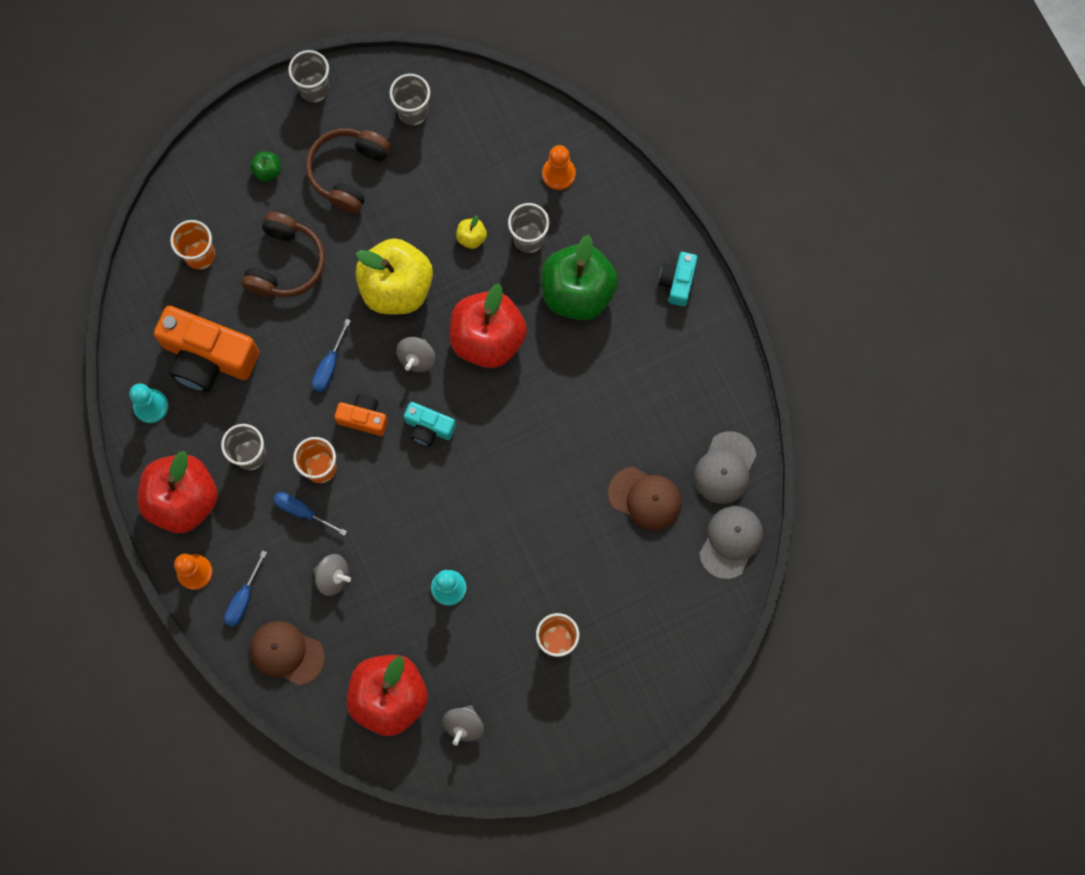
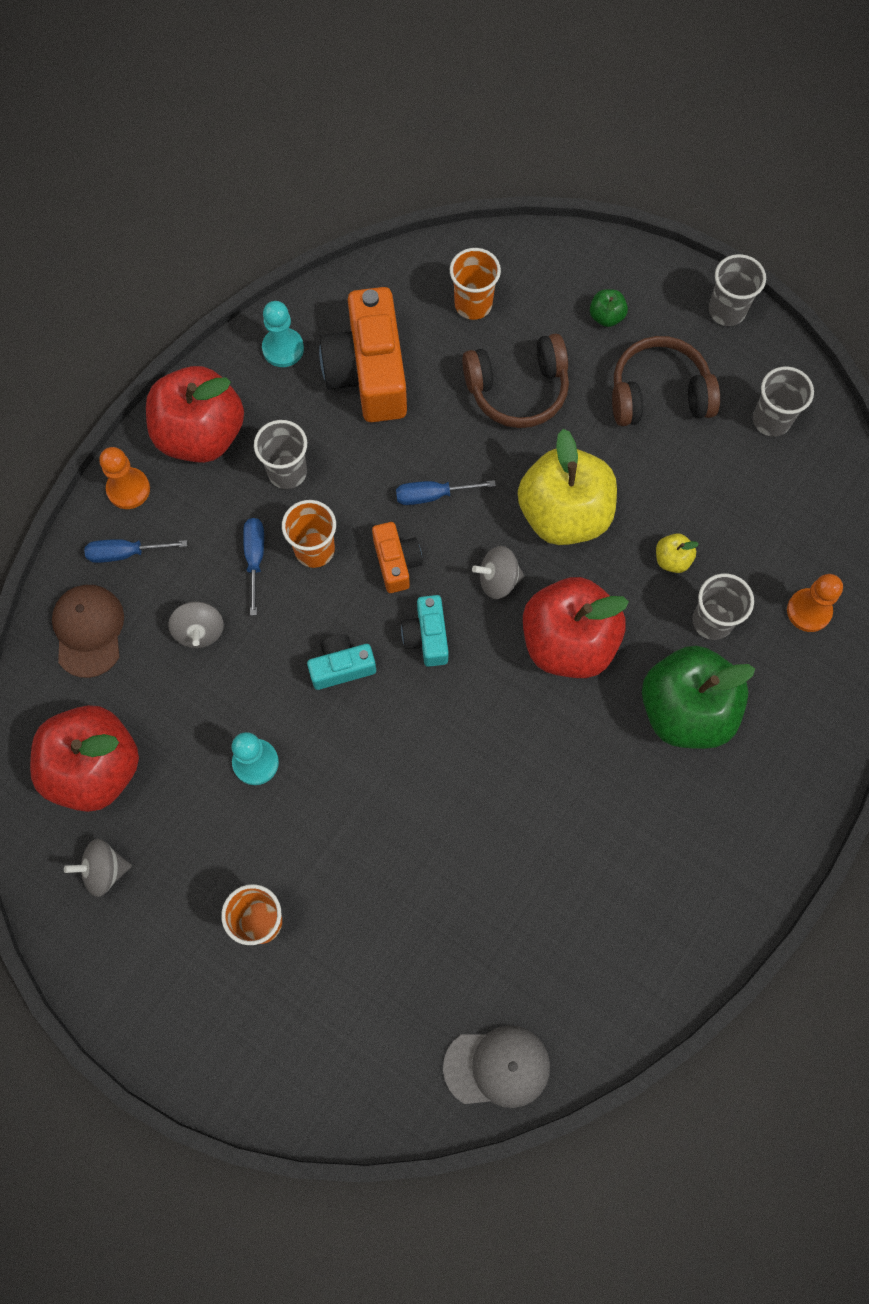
camera: 60 degrees right, 5 degrees down
(645, 498) = (489, 929): brown cap -> none
(678, 282) = (773, 818): turquoise camera -> turquoise camera (341, 666)
(725, 468) = (584, 1006): grey cap -> none

